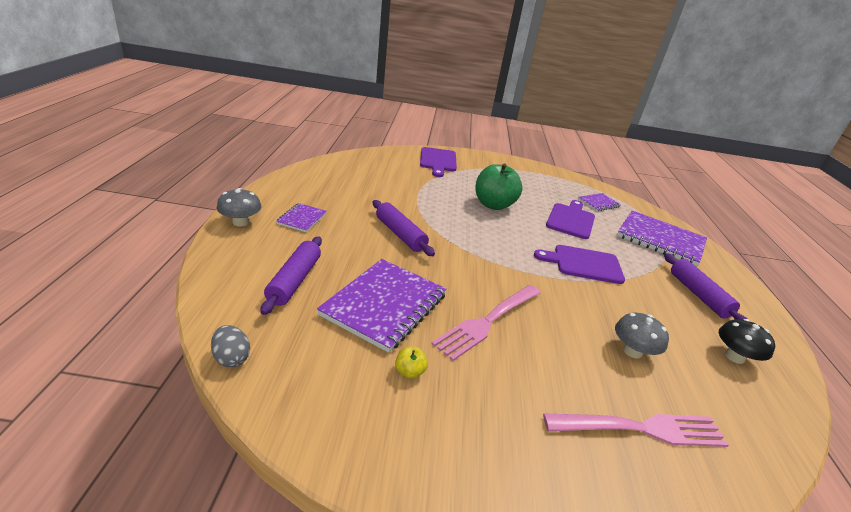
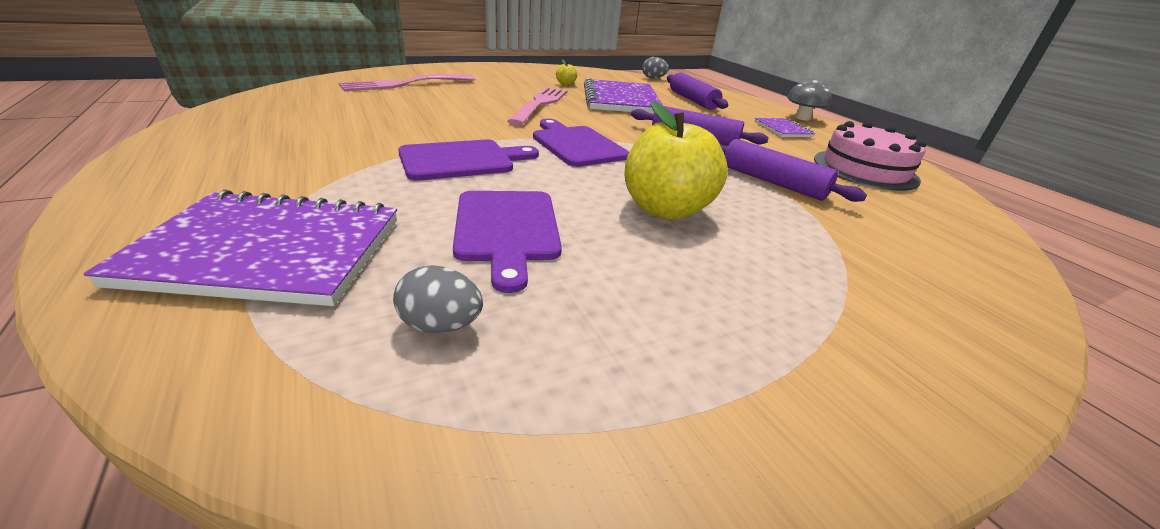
camera: 150 degrees right, 0 degrees up
(334, 182) = (865, 169): none -> pink cake
(438, 161) = (923, 287): purple cutting board -> purple cutting board (576, 145)
(493, 205) = (665, 209): green apple -> yellow apple
(598, 203) = (441, 325): purple notebook -> grey egg
(632, 351) = (402, 108): grey mushroom -> none
(698, 295) = (266, 163): purple rolling pin -> purple rolling pin (772, 182)
(734, 357) = (275, 119): black mushroom -> none

